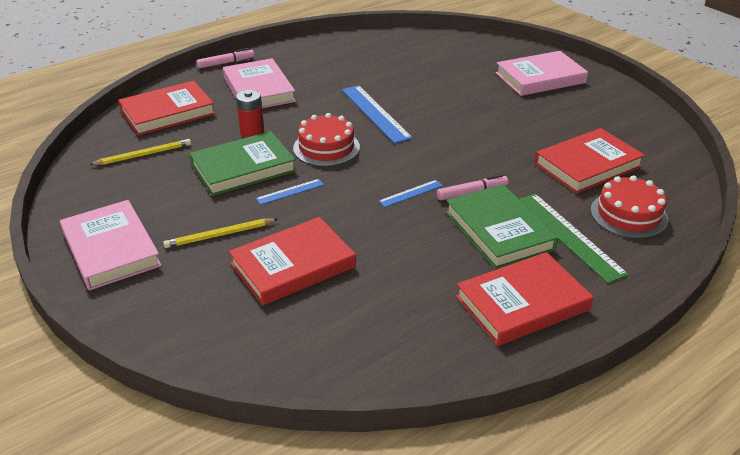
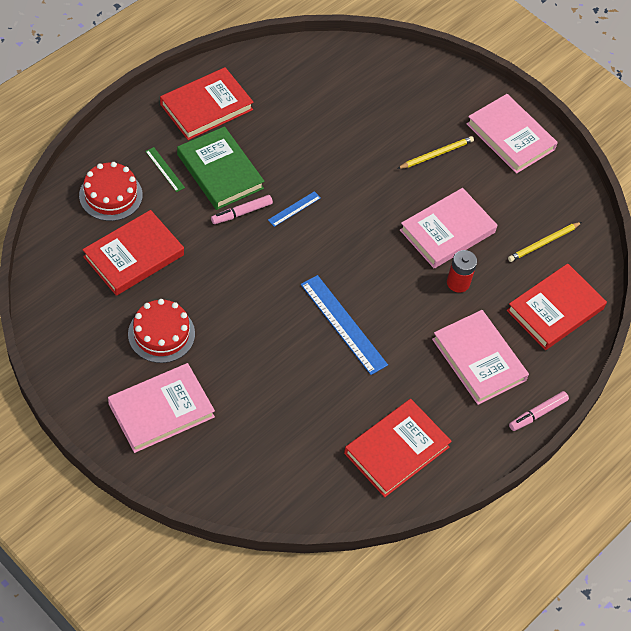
camera: 165 degrees right, 20 degrees up
(243, 168) = (447, 231): green book -> pink book
(290, 192) = (397, 204): blue ruler -> none
(293, 265) = (372, 129): red book -> red book (396, 450)
(326, 147) = (380, 265): red cake -> red cake (161, 334)
(568, 236) = (165, 169): green ruler -> green ruler, size x0.51

